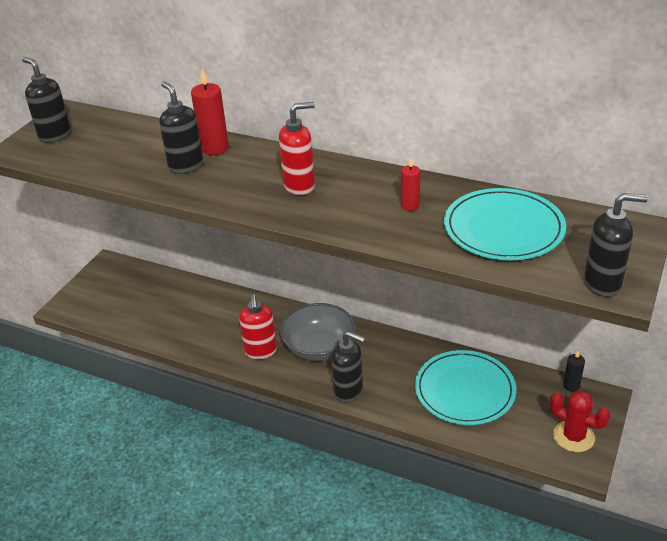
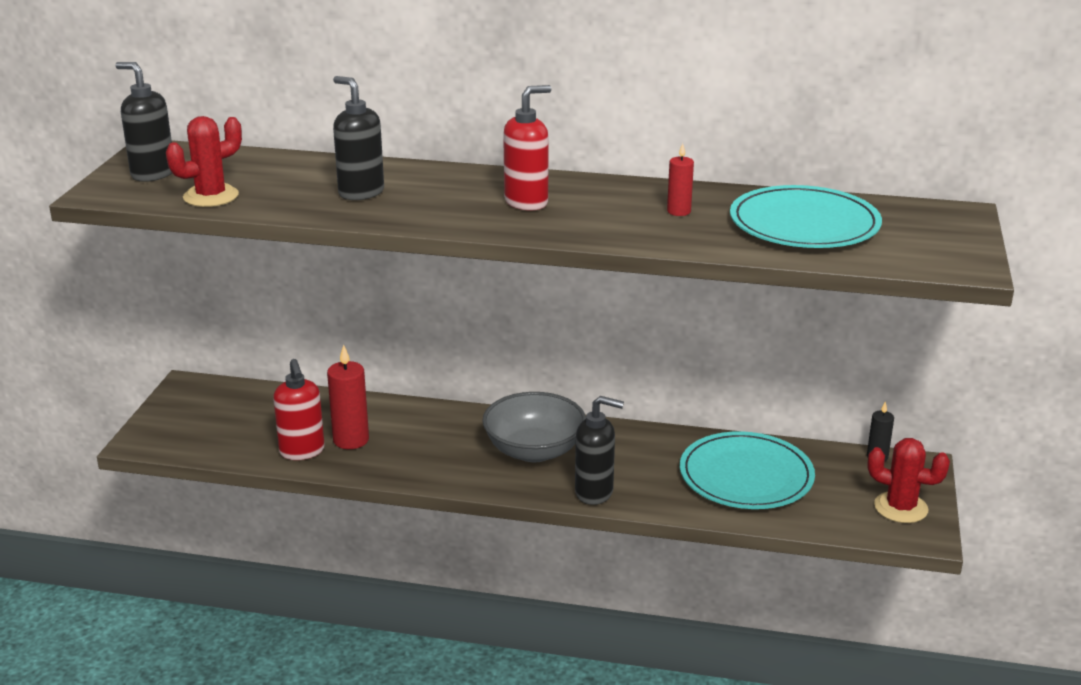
camera: 15 degrees left, 10 degrees down
(83, 161) = (211, 196): none -> red cactus
(214, 148) = (390, 174): red candle -> red candle (351, 440)
(260, 351) = (455, 463): red soap dispenser -> red soap dispenser (302, 451)
(603, 284) = (945, 262): black soap dispenser -> none

